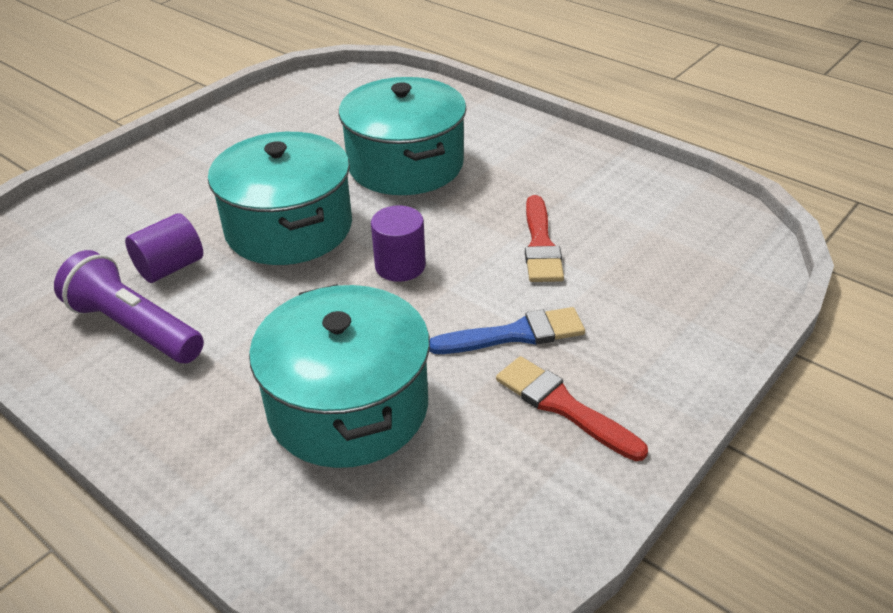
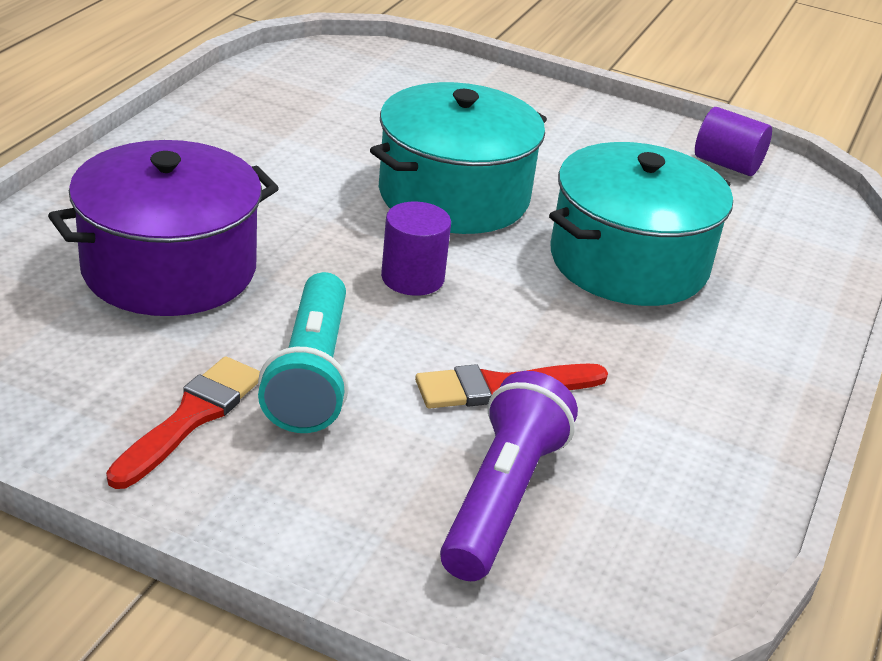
camera: 70 degrees right, 5 degrees down
(134, 328) = (259, 135): purple flashlight -> purple flashlight (502, 498)
(170, 267) = (356, 137): purple cylinder -> purple cylinder (727, 164)
(348, 407) = (169, 268): turquoise pot -> purple pot
(515, 334) = (311, 374): blue brush -> turquoise flashlight

